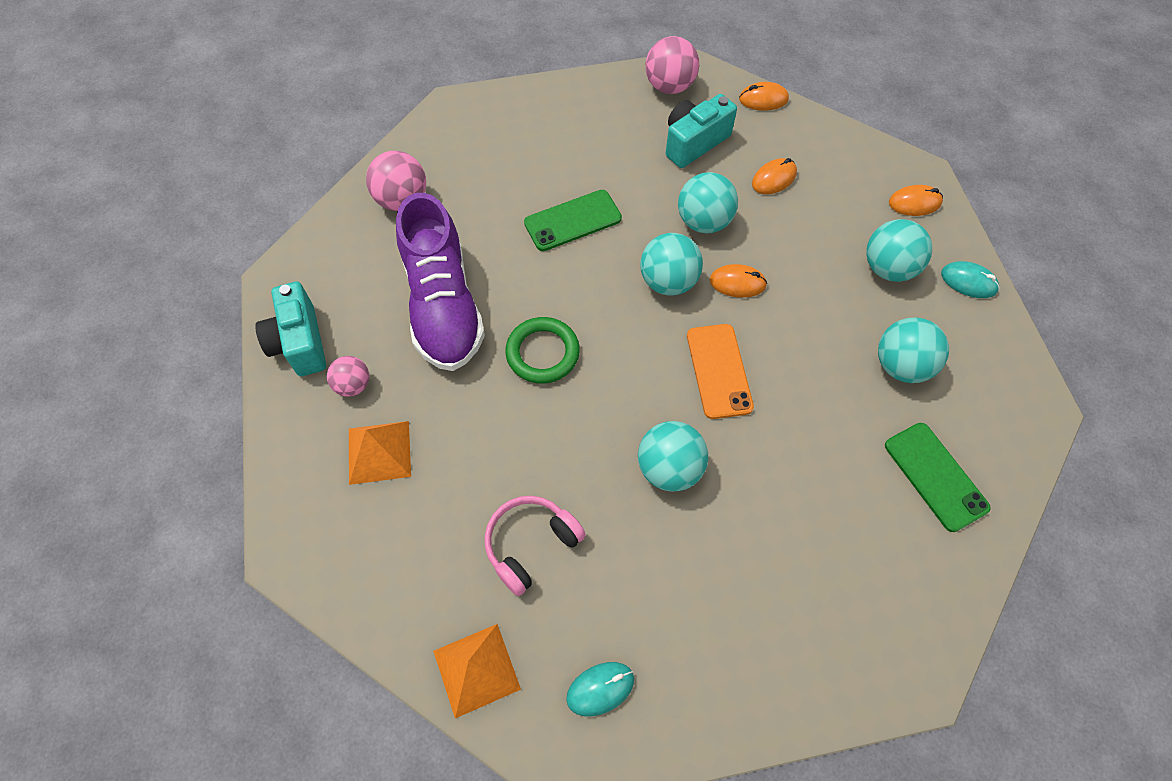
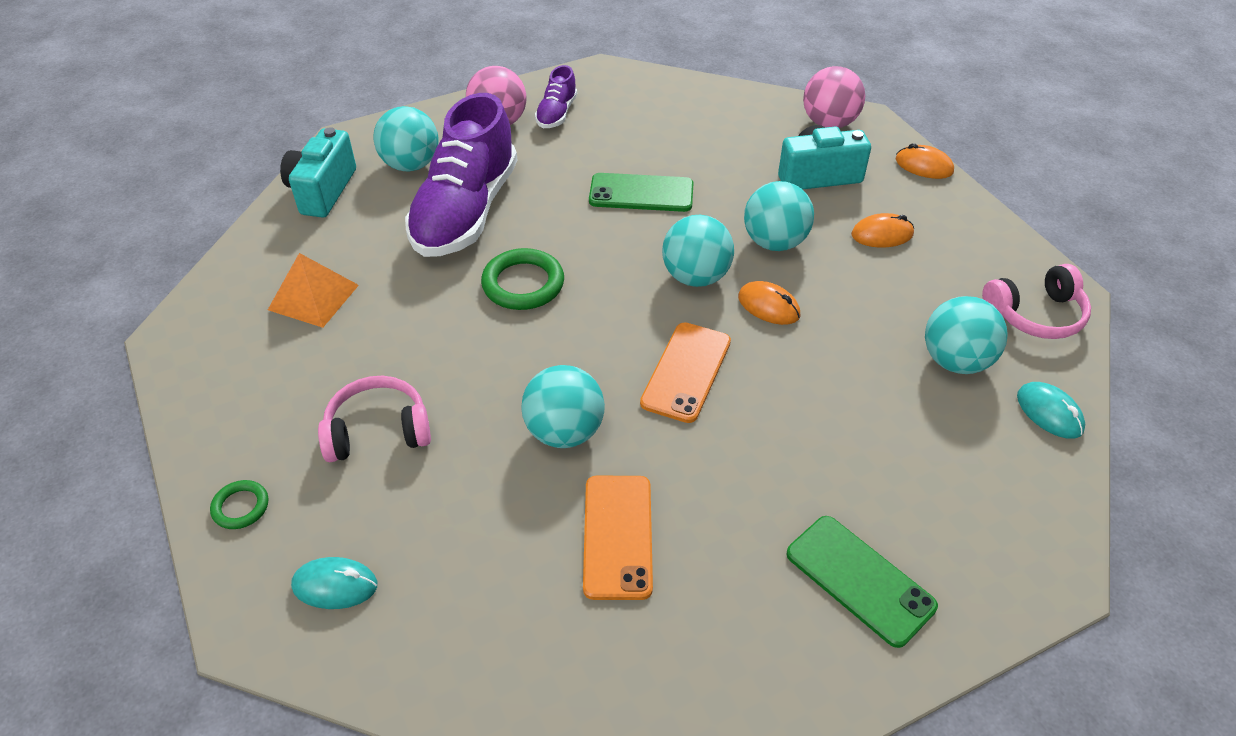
camera: 30 degrees right, 15 degrees down
(353, 385) = (337, 239): pink ball -> none
(445, 169) = (556, 113): none -> purple shoe
(476, 669) = (240, 507): orange pyramid -> green ring
(766, 532) = (618, 536): none -> orange phone
(901, 365) = (900, 456): turquoise ball -> turquoise ball (411, 165)
(914, 203) = (1035, 315): orange mouse -> pink headphones
(935, 476) = (860, 580): green phone -> green phone turned 45 degrees counterclockwise

